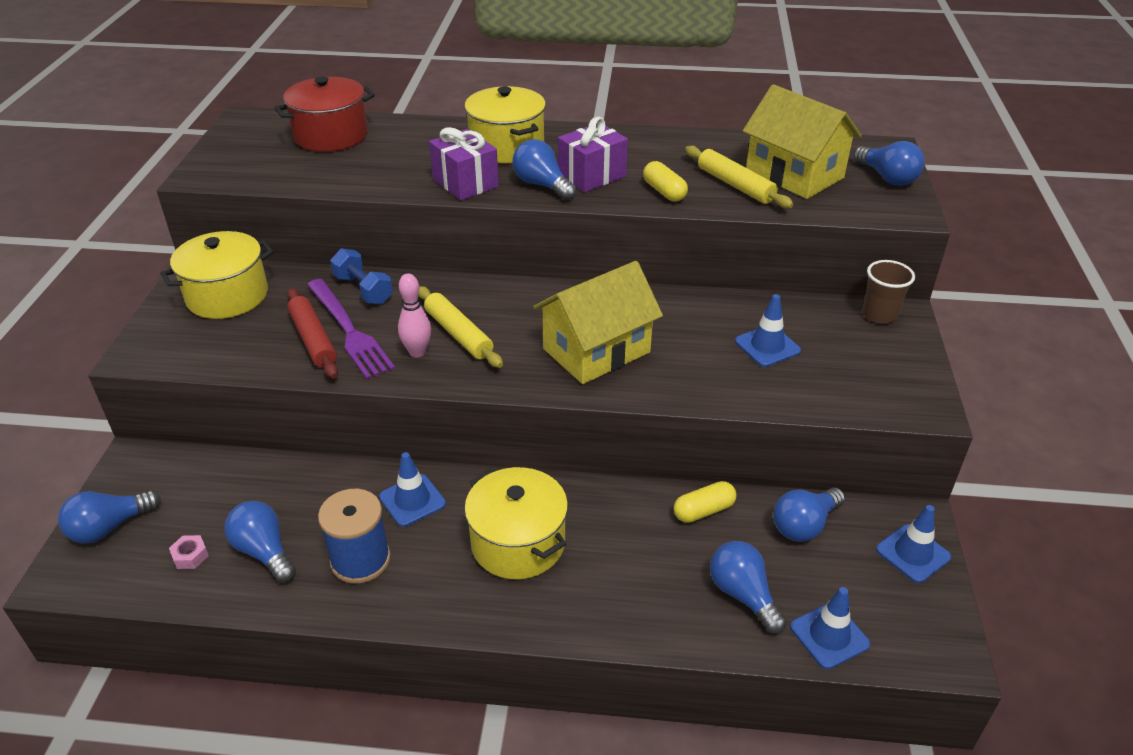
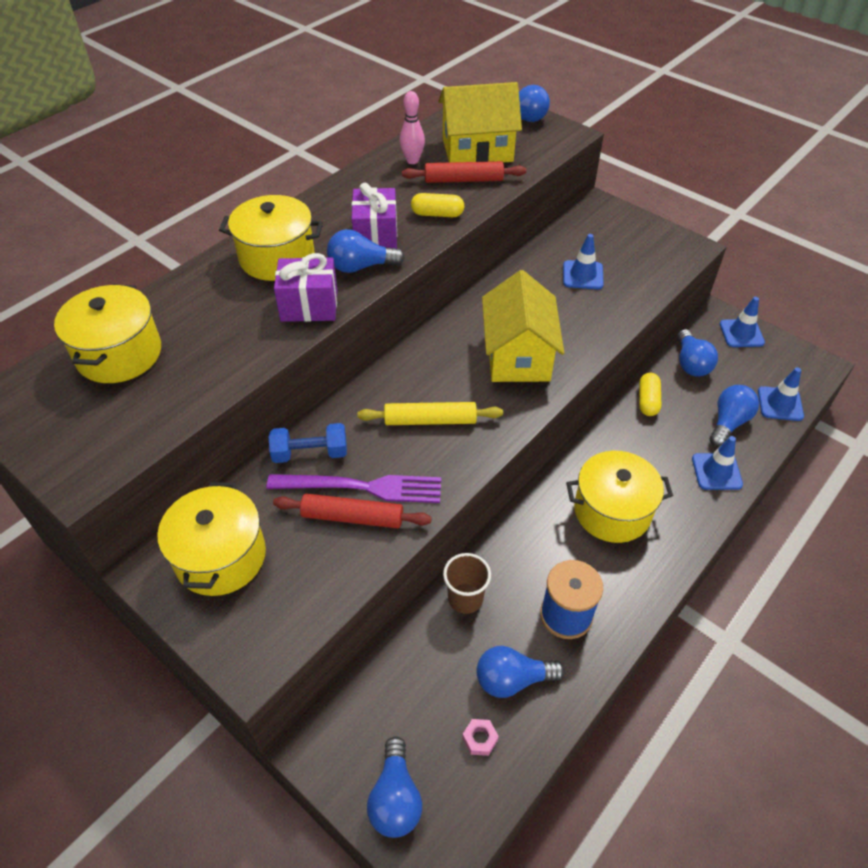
camera: 55 degrees left, 10 degrees up
(331, 136) = (119, 354): red pot -> yellow pot
(412, 500) = (525, 553): blue traffic cone -> blue traffic cone (716, 472)
(417, 352) = (432, 455): pink bowling pin -> pink bowling pin (412, 160)
(735, 185) = (463, 180): yellow rolling pin -> red rolling pin
(743, 595) = (728, 423): blue light bulb -> blue light bulb turned 120 degrees clockwise
(879, 314) = (592, 213): brown cup -> brown cup (465, 598)

